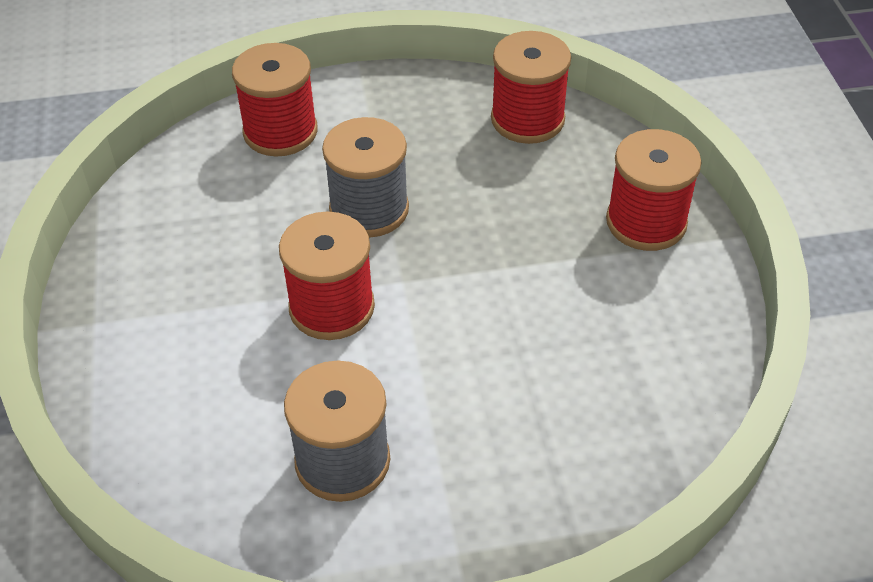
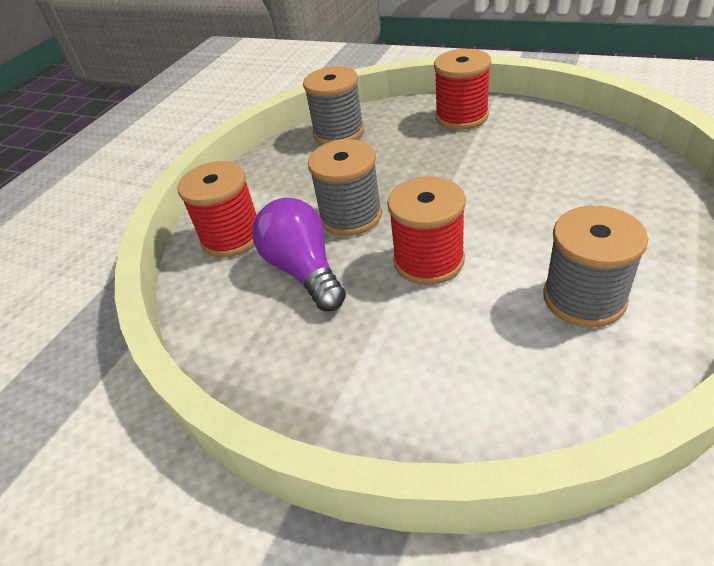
camera: 50 degrees left, 5 degrees down
(262, 214) = (304, 270): none -> purple light bulb
(527, 119) = (338, 132): red spool -> grey spool

